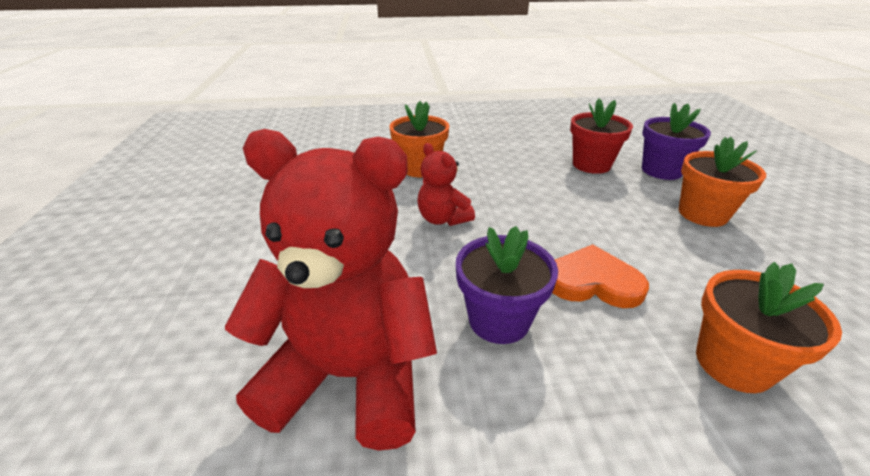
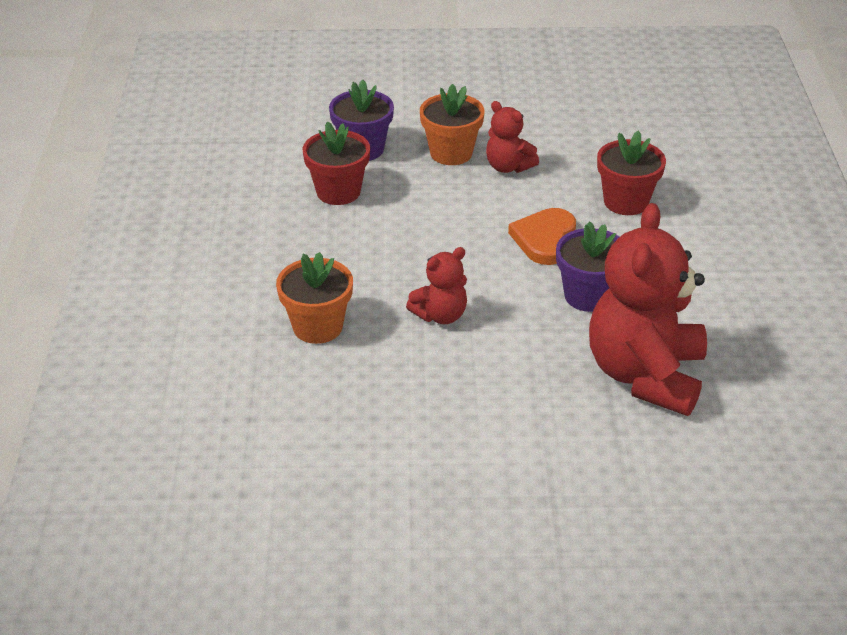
camera: 85 degrees left, 5 degrees up
(714, 251) = (508, 167): none -> red teddy bear
(733, 363) = (626, 202): orange flower pot -> red flower pot

